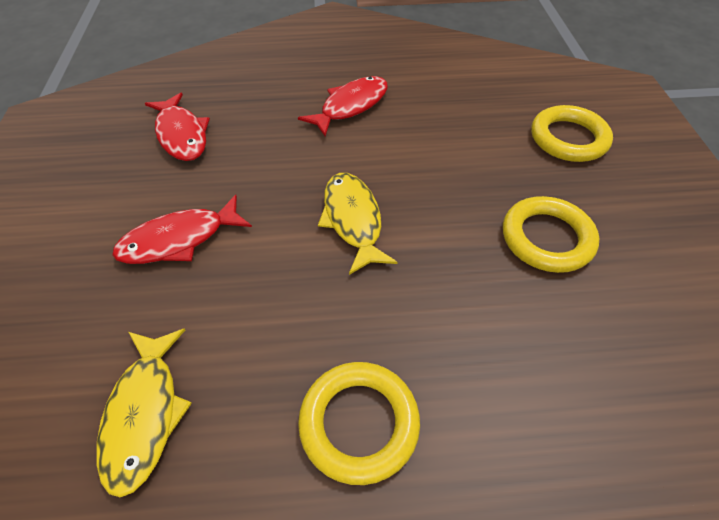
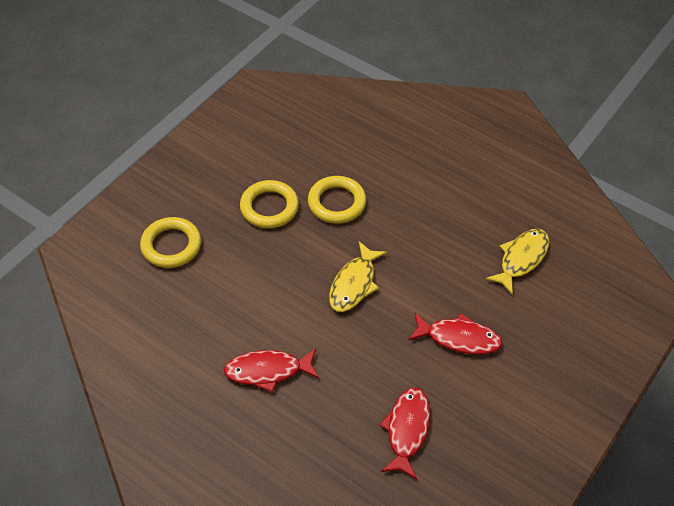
camera: 140 degrees left, 0 degrees up
(359, 423) = (436, 200): yellow ring -> yellow ring (337, 203)

